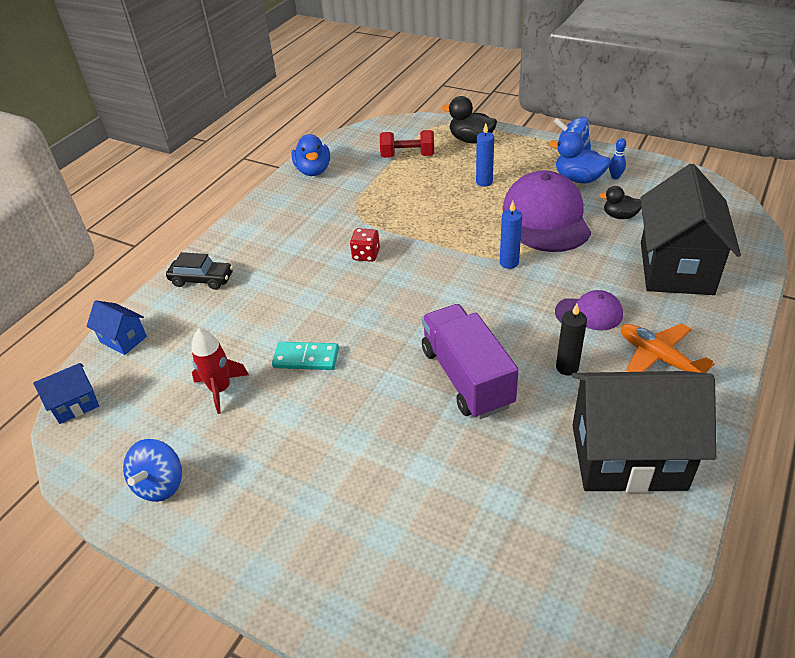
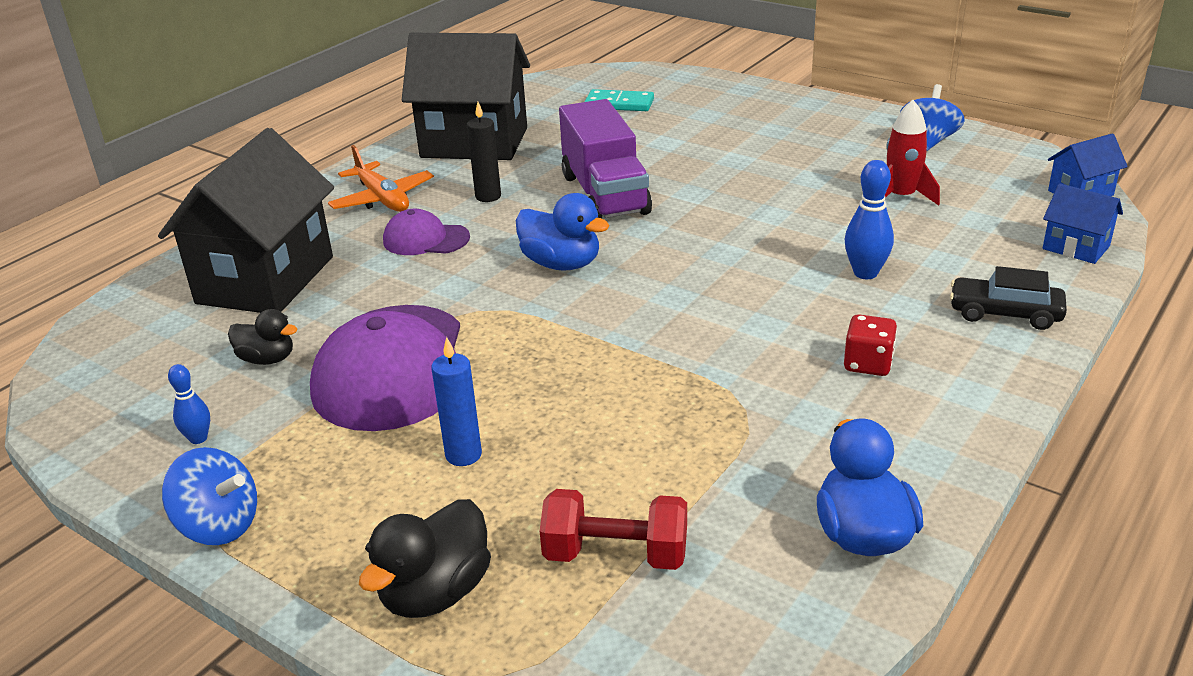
camera: 175 degrees left, 10 degrees down
(273, 305) = (865, 273): none -> blue bowling pin
(306, 358) = (800, 217): turquoise domino -> turquoise domino (619, 104)
(366, 255) = (724, 331): red dice -> red dice (868, 364)
(471, 140) = (435, 593): black duck -> black duck turned 90 degrees clockwise
(509, 263) = (495, 302): blue candle -> none
(578, 179) = (271, 441): blue duck -> blue duck (561, 264)

